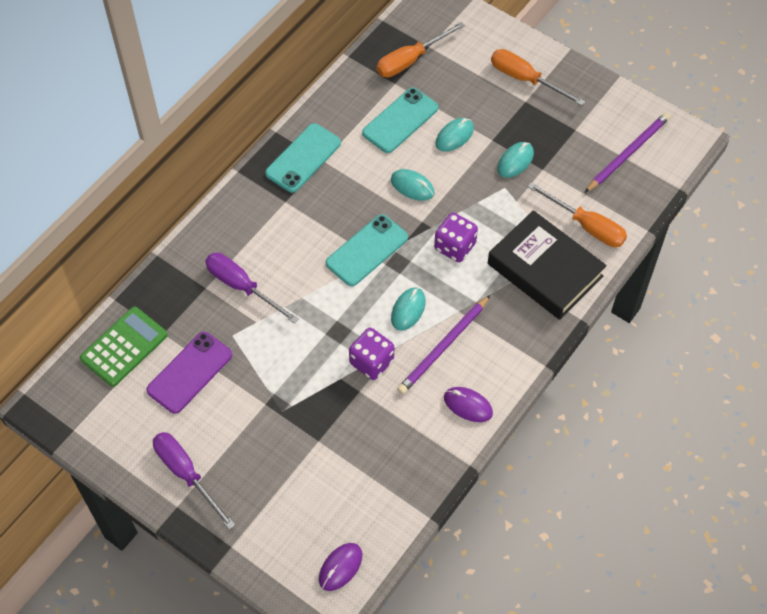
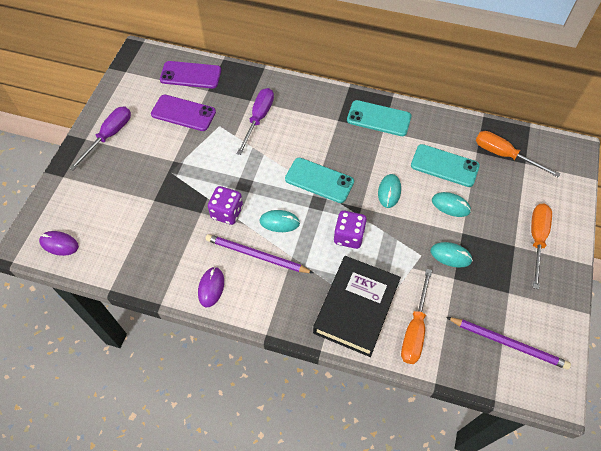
camera: 70 degrees right, 0 degrees up
(124, 347) = (190, 75): green calculator -> purple phone

